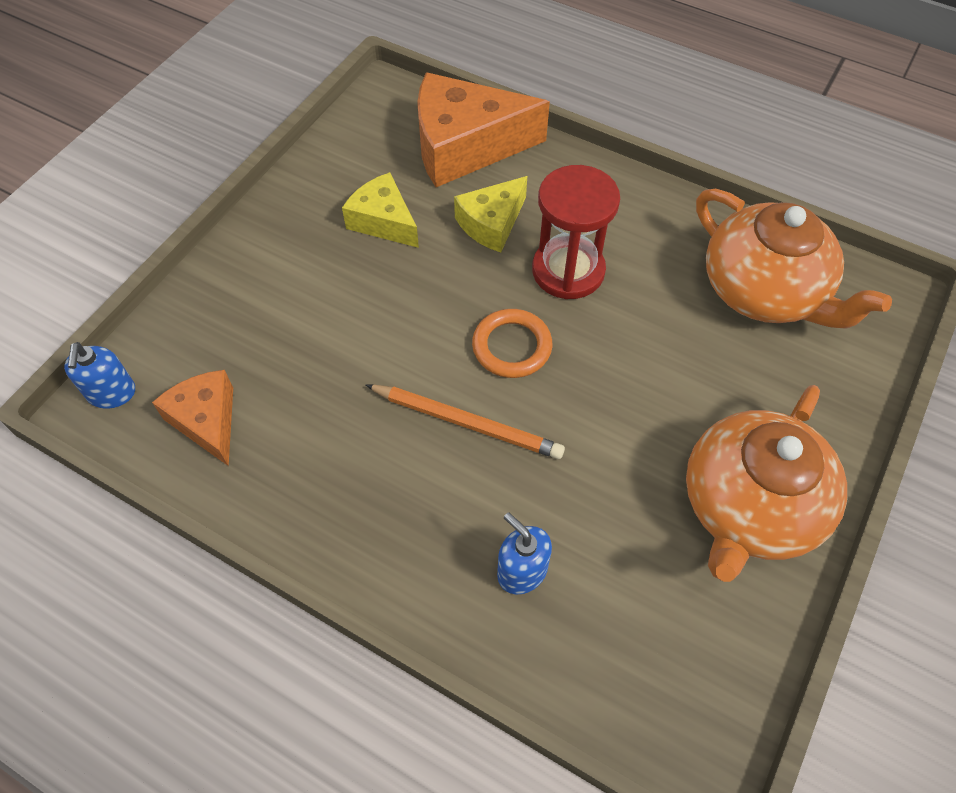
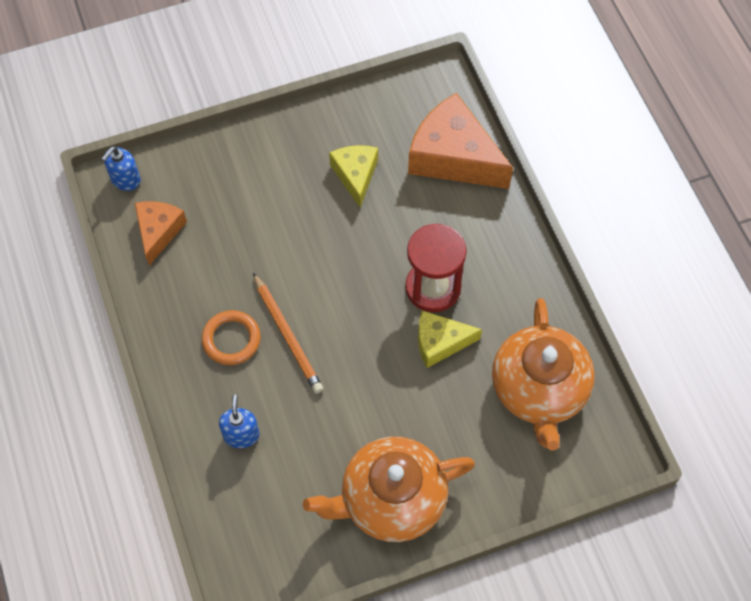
camera: 40 degrees right, 5 degrees up
(492, 223) = (418, 223): yellow cheese -> yellow cheese (440, 342)
(511, 346) = (354, 310): orange ring -> orange ring (231, 339)

